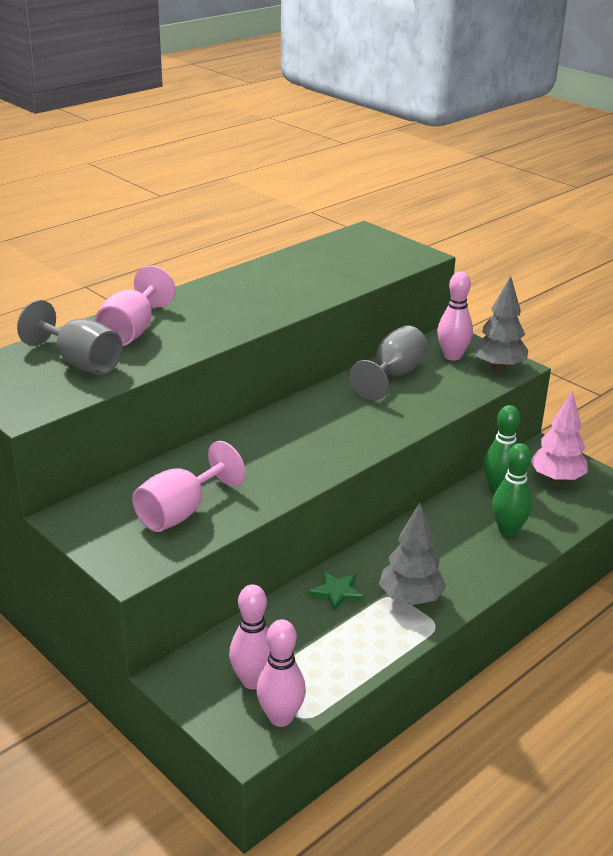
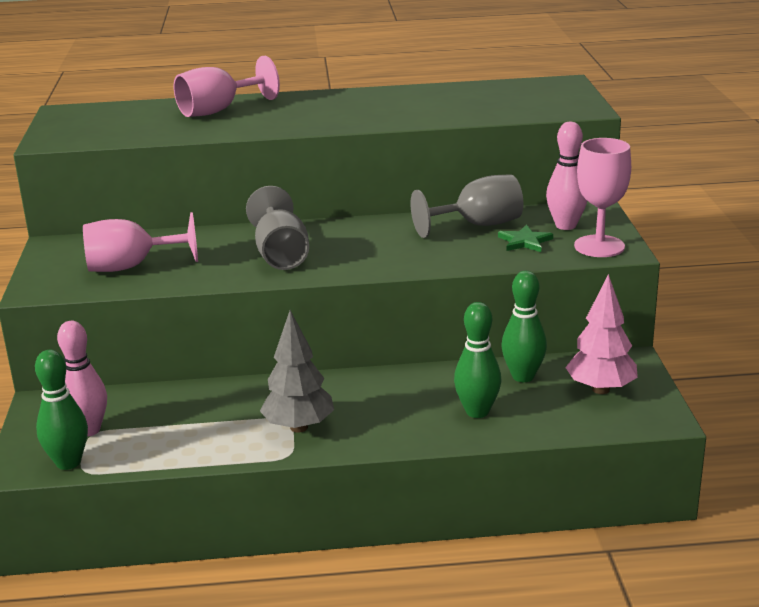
camera: 40 degrees right, 5 degrees down
(80, 362) = (143, 121): grey goblet -> grey goblet (281, 255)
(280, 717) = (68, 462): pink bowling pin -> green bowling pin
(336, 591) = (246, 397): green star -> green star (525, 241)
(498, 367) = (599, 246): grey tree -> pink goblet

